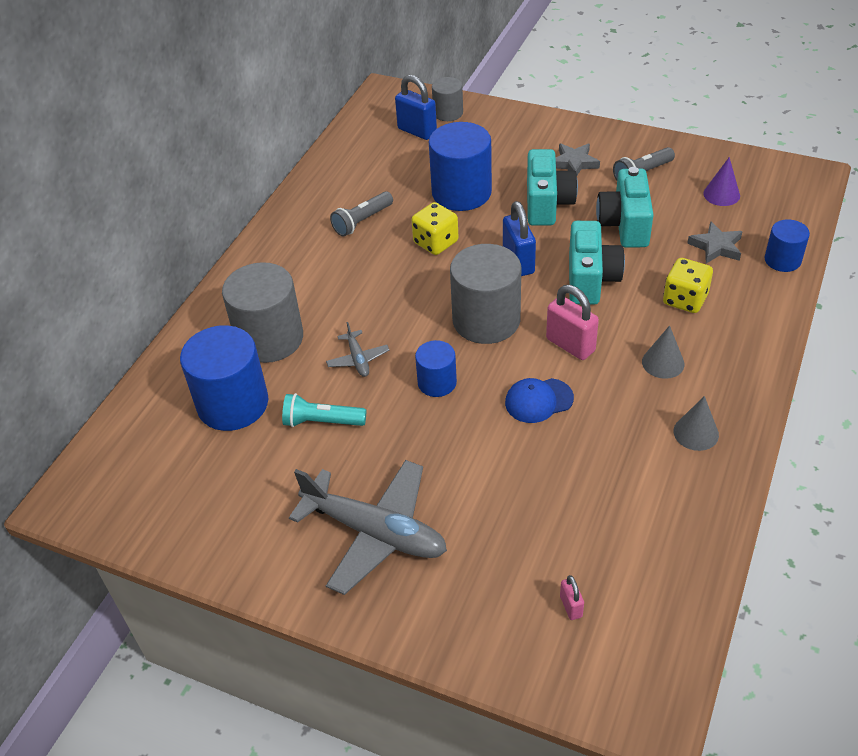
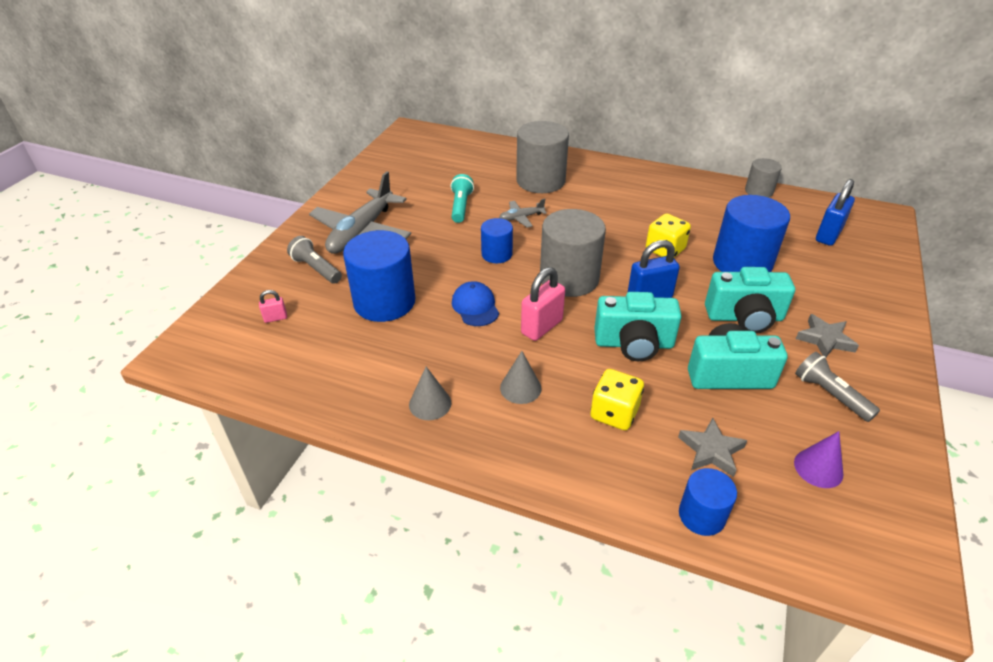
camera: 85 degrees right, 5 degrees down
(233, 404) = (479, 172): blue cylinder -> blue cylinder (384, 302)
(362, 221) = (682, 212): grey flashlight -> grey flashlight (316, 269)
(448, 113) = (870, 253): grey cylinder -> grey cylinder (759, 191)

